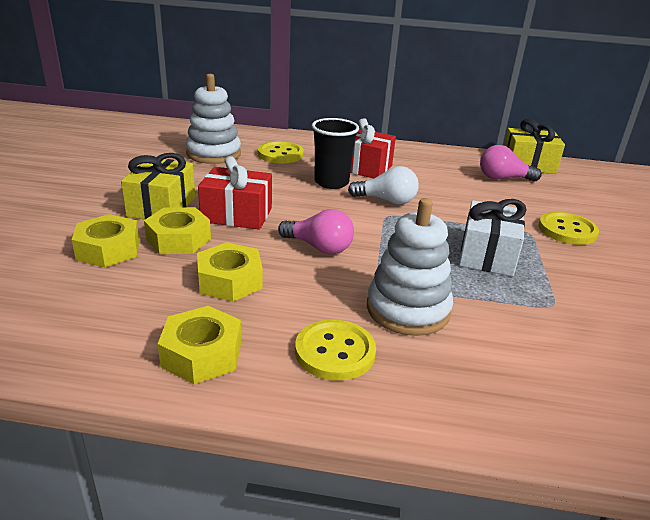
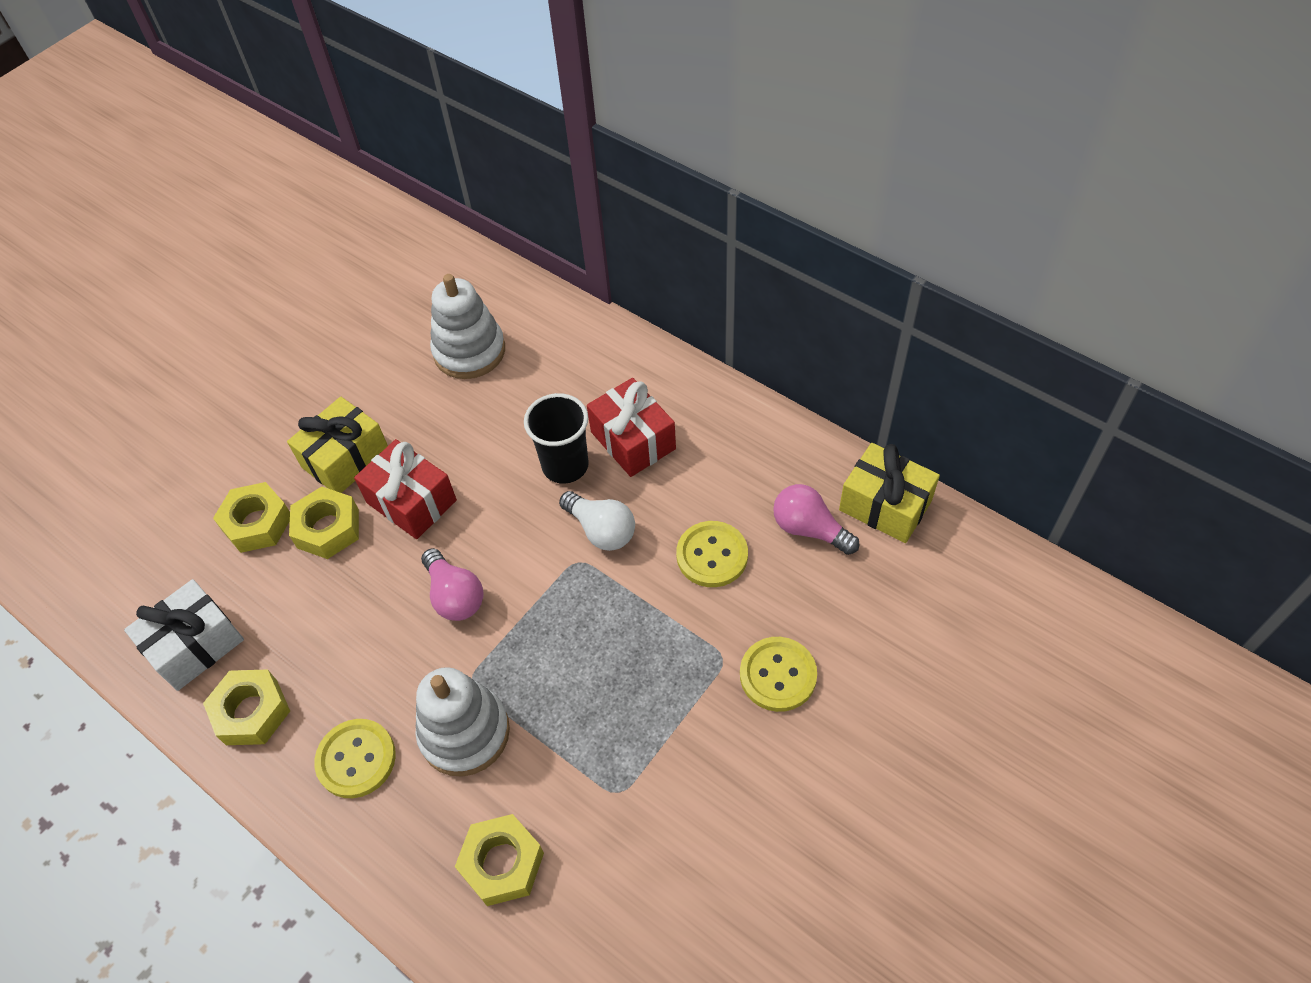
camera: 35 degrees right, 25 degrees up
(230, 281) = (334, 618): yellow nut -> yellow nut (502, 863)
(280, 154) = (550, 375): yellow button -> yellow button (712, 555)
(487, 255) = (628, 682): white gift -> white gift (195, 645)

